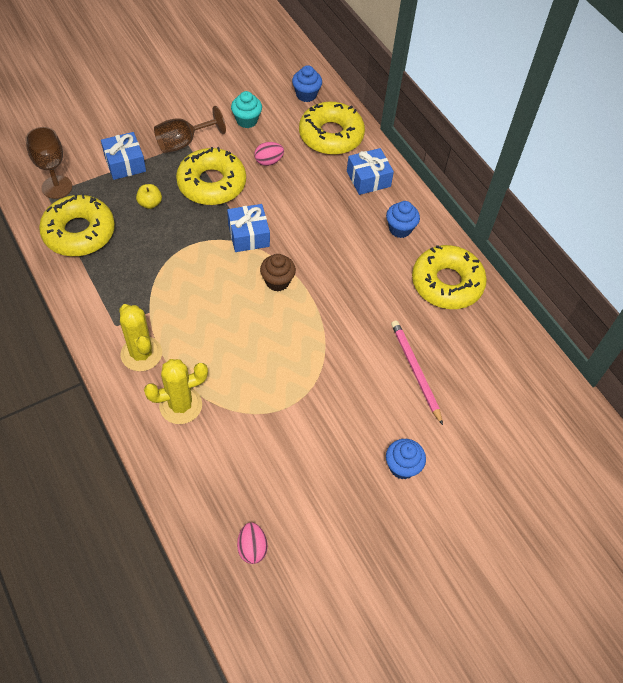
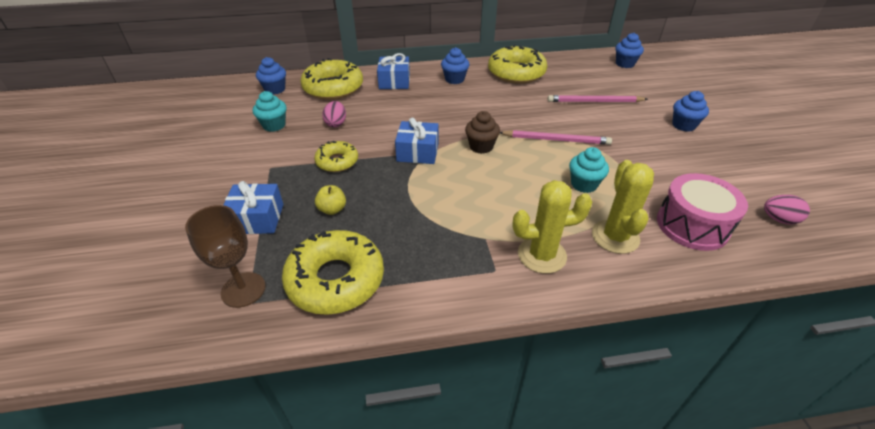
camera: 65 degrees left, 15 degrees down
(183, 143) = (266, 169): brown goblet -> none
(212, 183) = (337, 161): yellow donut -> yellow donut, size x0.57
(217, 468) = (692, 225): none -> pink drum
(248, 375) = (584, 184): none -> turquoise cupcake
(316, 342) = (556, 140): none -> pink pencil
(537, 398) = (625, 64): none -> blue cupcake

